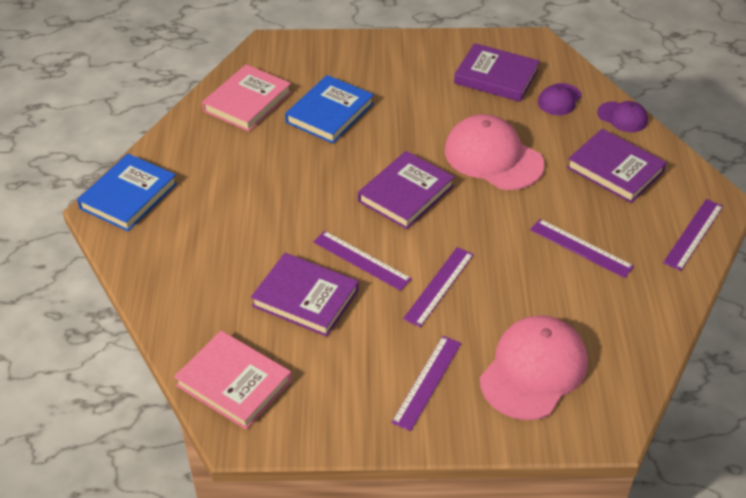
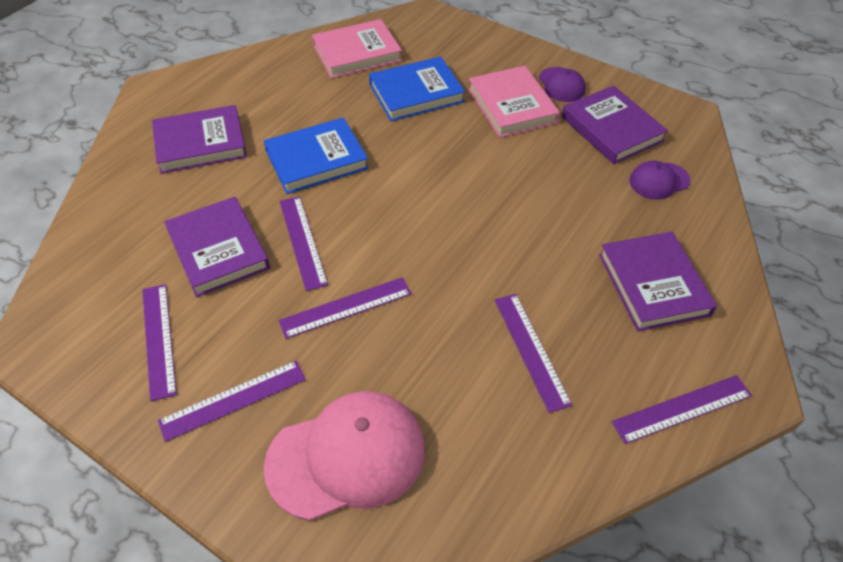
camera: 35 degrees right, 5 degrees up
(128, 196) = (183, 88): blue book -> blue book (316, 160)
(234, 383) = (79, 294): pink book -> pink book (512, 106)
(332, 377) = (159, 339): none -> purple ruler
(406, 194) = (408, 199): purple book -> purple book (200, 144)
(493, 157) = (530, 206): pink cap -> none
(622, 117) = (716, 232): purple cap -> purple cap (561, 85)

